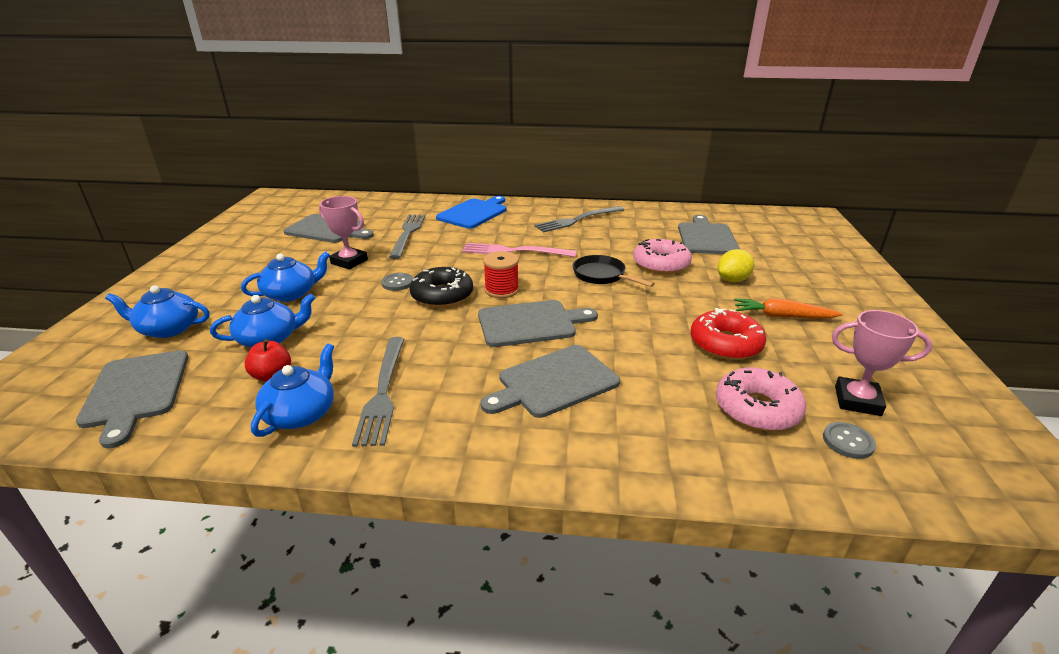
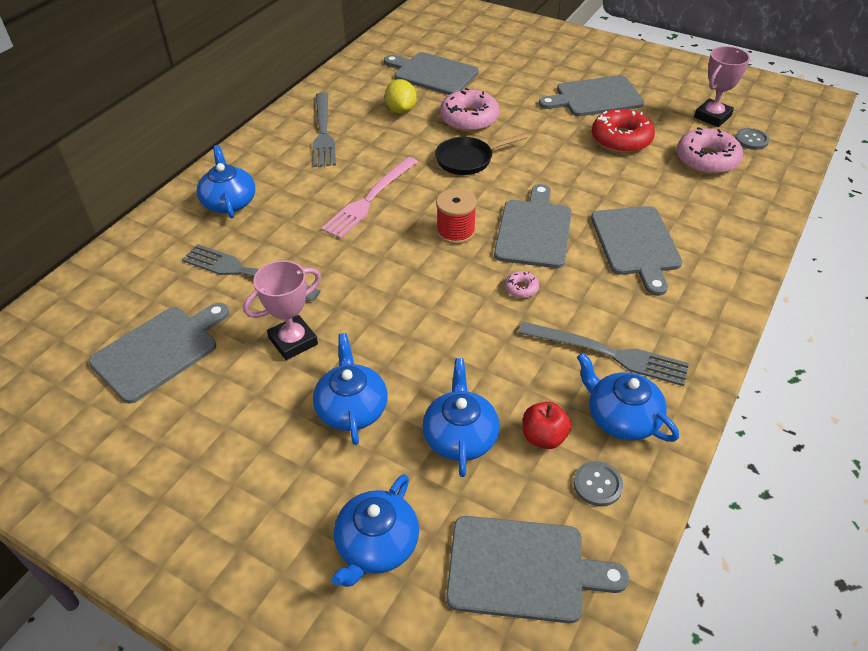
camera: 65 degrees left, 15 degrees up
(397, 283) = (386, 306): grey button -> grey button (597, 485)
(442, 295) = (441, 277): black donut -> none
(448, 332) = (521, 288): none -> pink donut
(474, 213) = (229, 202): blue cutting board -> blue teapot
(732, 280) = (524, 94): yellow lemon -> yellow lemon (401, 110)
(782, 316) = (595, 97): orange carrot -> grey cutting board

